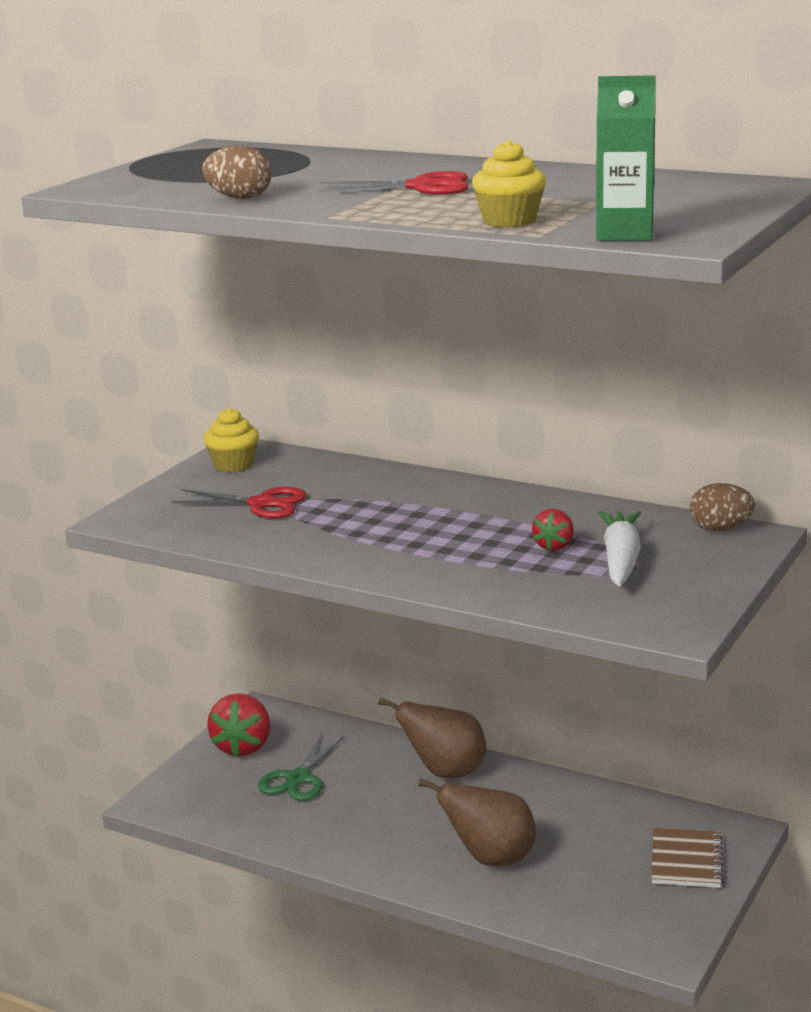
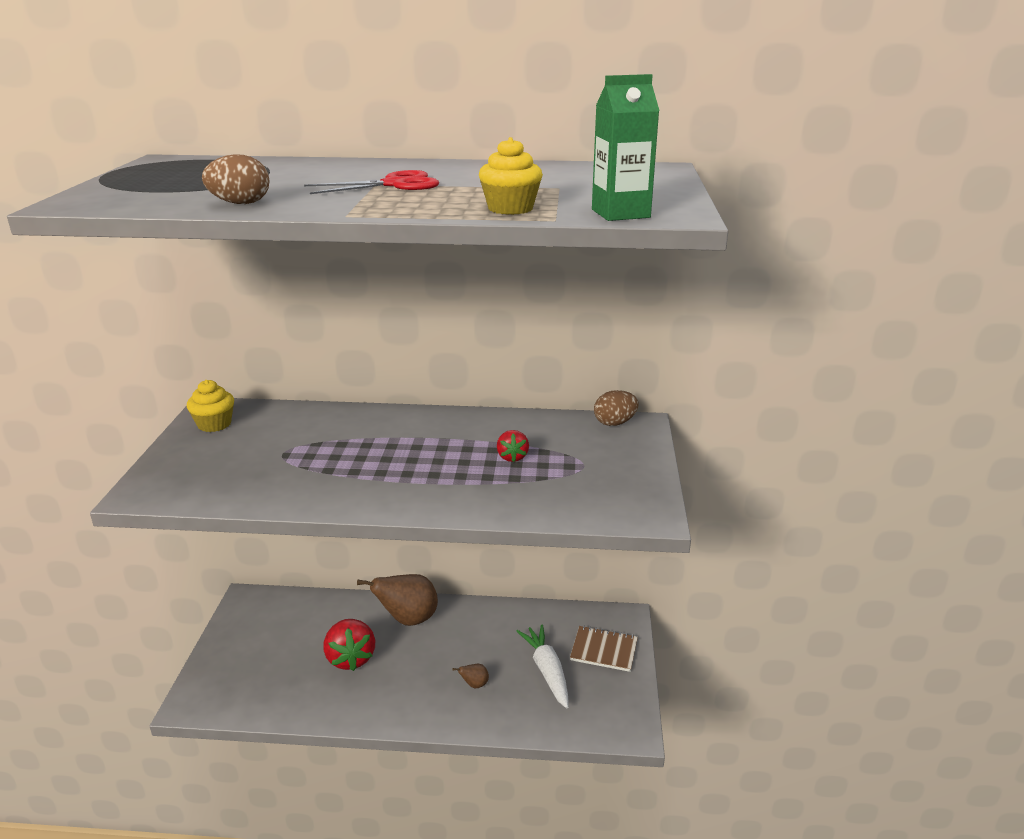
camera: 25 degrees left, 5 degrees up
(243, 747) = (245, 634): red strawberry -> red strawberry (350, 658)
(261, 504) = (259, 457): red scissors -> none
(298, 779) = (301, 652): green scissors -> none
(490, 859) = (474, 685): brown pear -> brown pear, size x0.43
(621, 560) = (567, 460): white carrot -> white carrot (547, 671)
(686, 860) = (604, 650): brown notebook -> brown notebook turned 60 degrees counterclockwise

